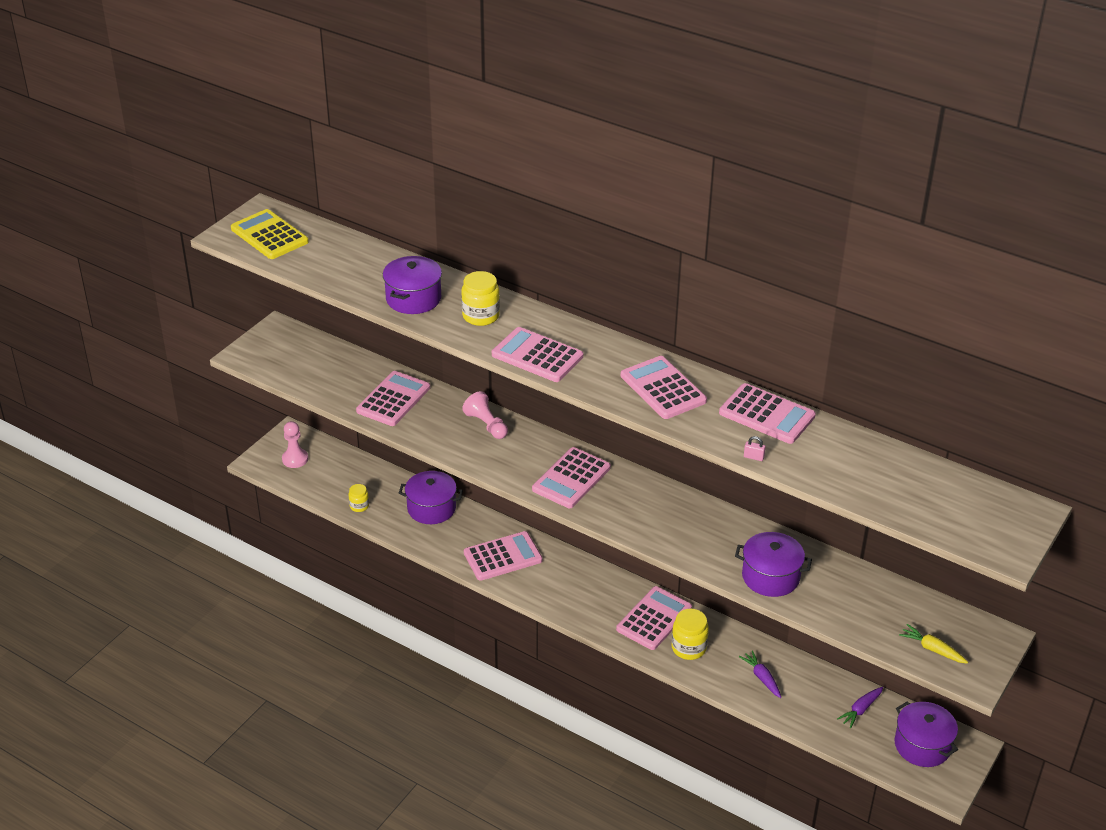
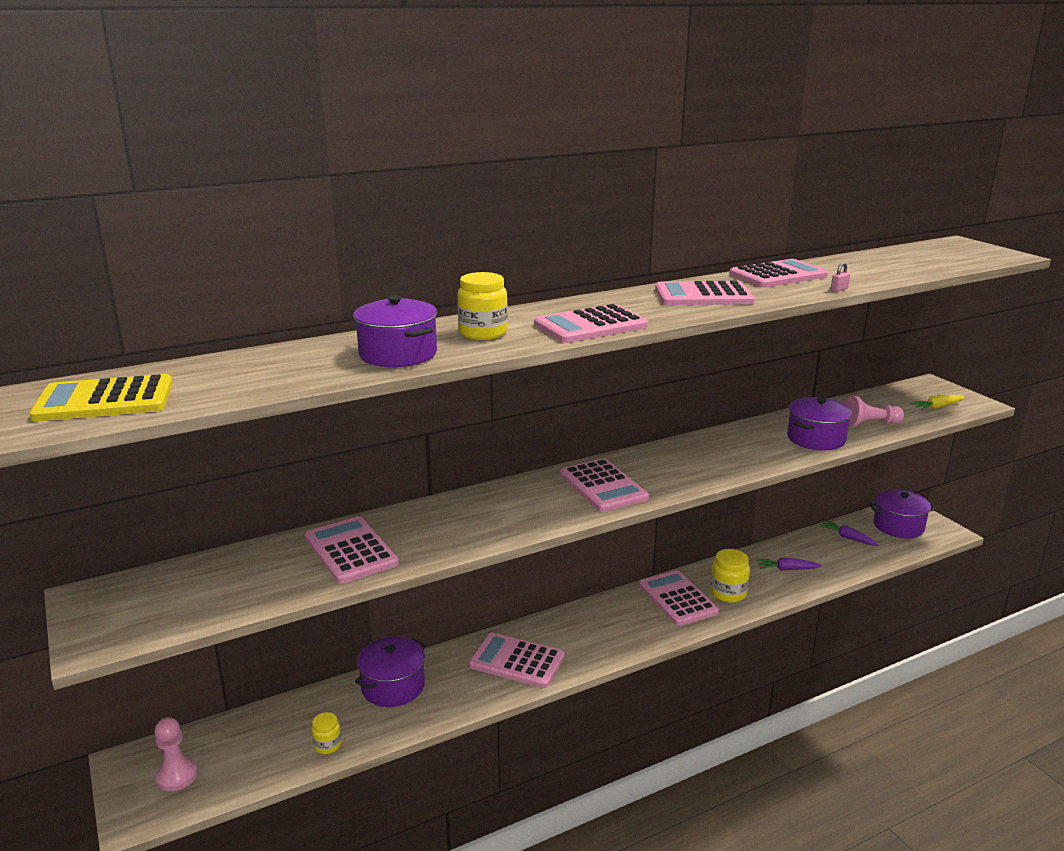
camera: 60 degrees left, 15 degrees down
(486, 425) = (467, 507): pink pawn -> pink pawn (870, 424)
(503, 557) = (517, 661): pink calculator -> pink calculator turned 75 degrees counterclockwise
(860, 710) = (848, 538): purple carrot -> purple carrot turned 150 degrees clockwise

